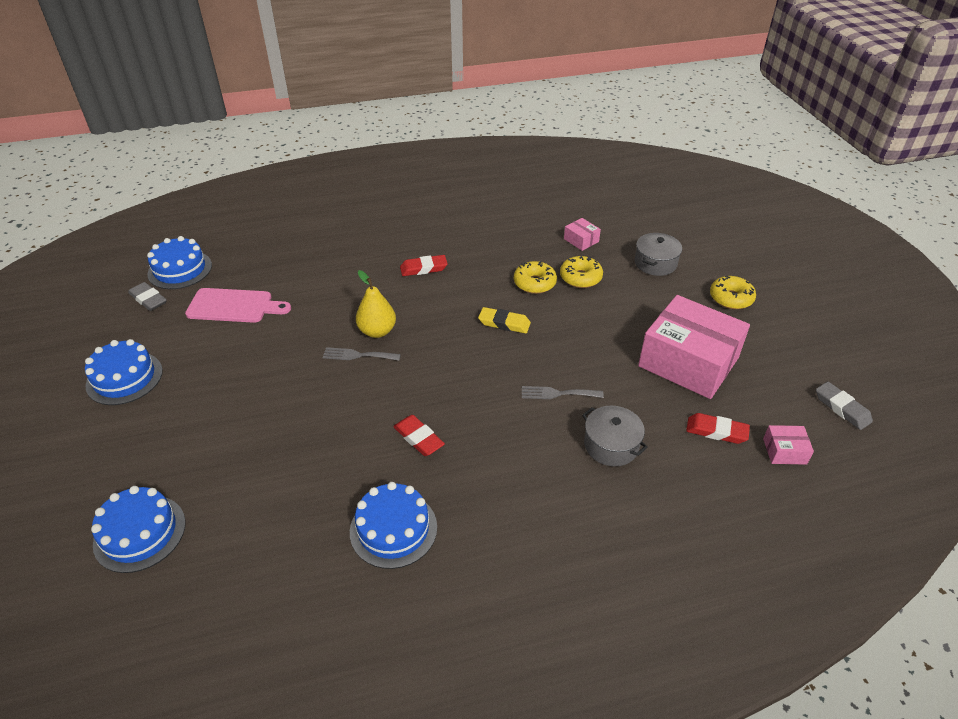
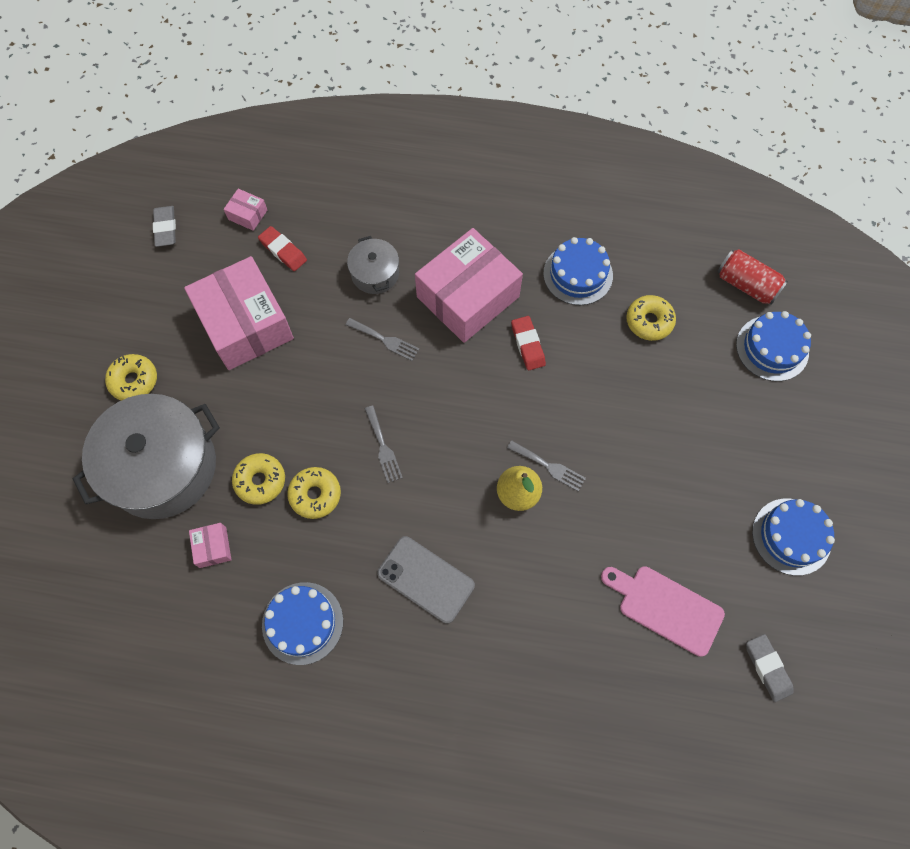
camera: 155 degrees left, 25 degrees up
(174, 599) = (746, 285): none -> red can
(180, 269) = (726, 718): blue cake -> blue cake (302, 623)
(293, 508) = (649, 321): none -> yellow donut
(423, 268) = (426, 579): red eraser -> grey phone
(503, 459) = (468, 297): none -> pink box
(504, 323) = (383, 447): yellow eraser -> grey fork
(655, 263) = (162, 467): grey pot -> grey pot, size x2.07

